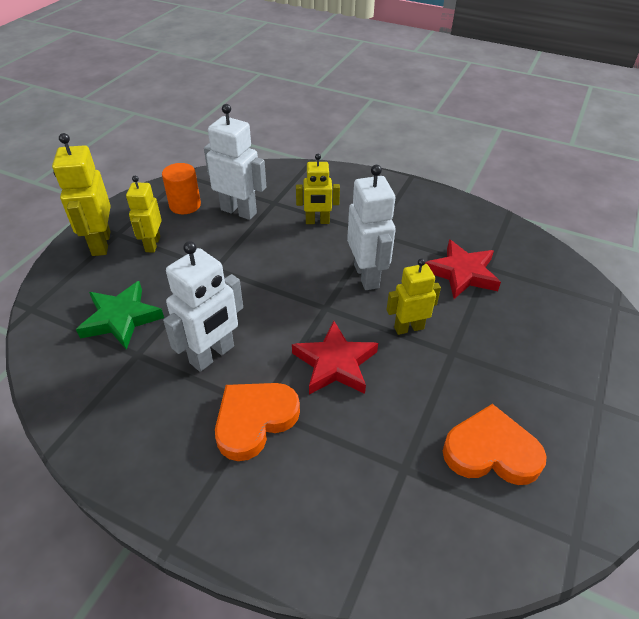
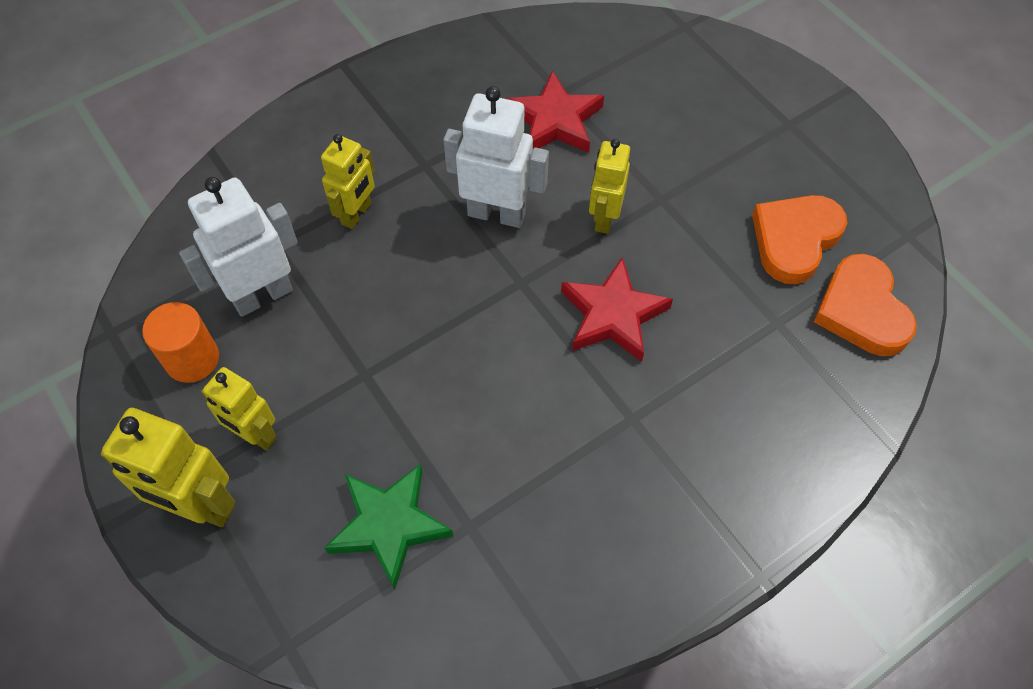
camera: 60 degrees left, 15 degrees up
(212, 355) = (524, 437): white robot -> none
(254, 420) = (647, 431): orange heart -> orange heart (861, 310)

